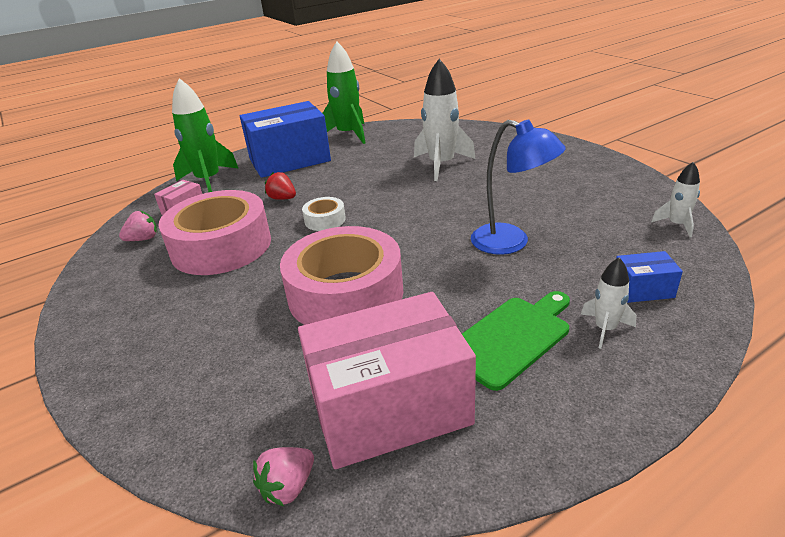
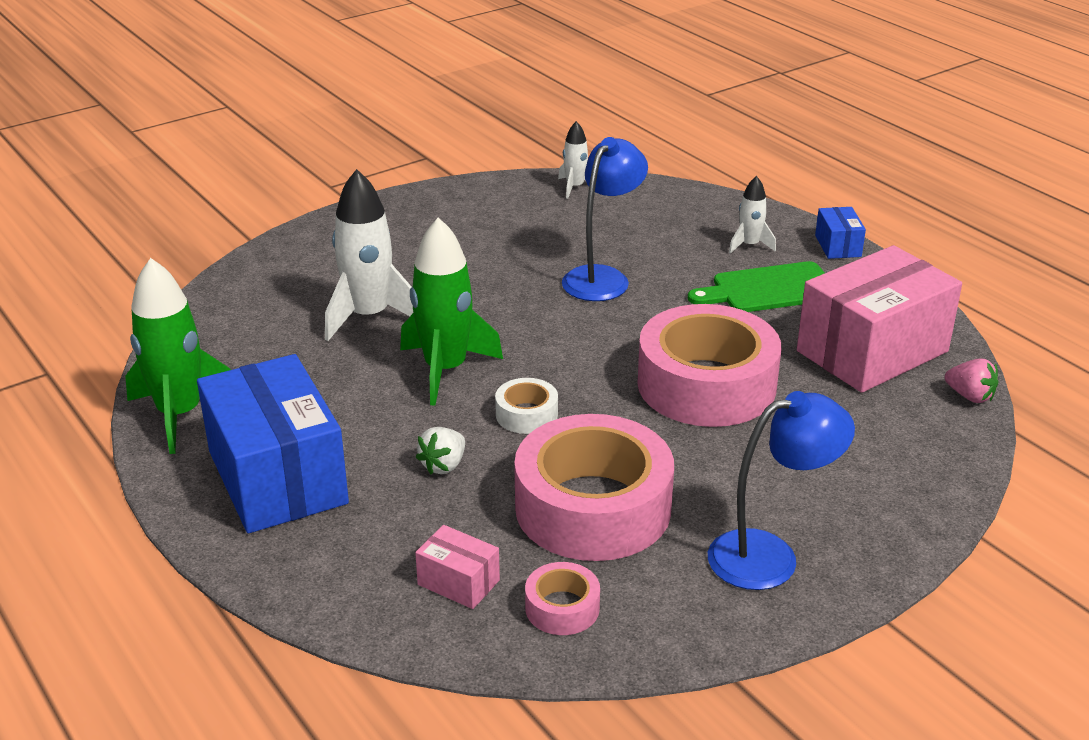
camera: 95 degrees left, 0 degrees up
(133, 316) = (770, 556): none -> blue lamp
(143, 239) = (562, 608): pink strawberry -> pink tape
(208, 181) = (336, 575): green rocket -> green rocket (445, 370)
(282, 198) = (443, 465): red strawberry -> white strawberry
(389, 408) = (872, 351): pink box -> pink box turned 75 degrees clockwise
(511, 338) = (769, 289): green cutting board -> green cutting board turned 60 degrees counterclockwise
(642, 289) = (690, 221): blue box -> blue box (838, 246)

